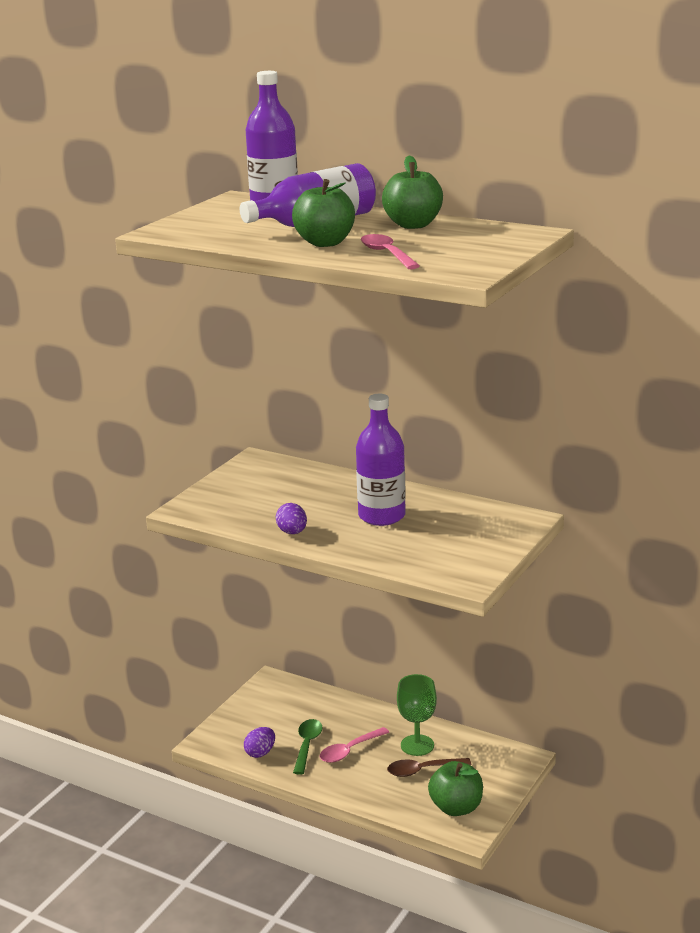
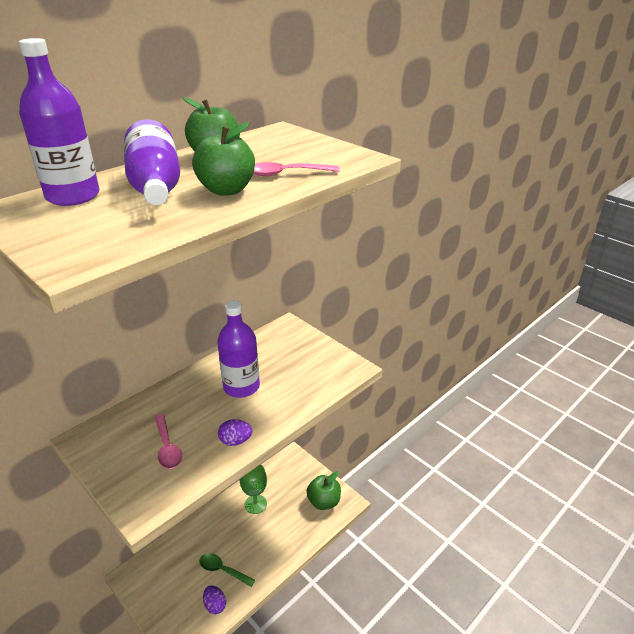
camera: 75 degrees left, 10 degrees up
(349, 751) = (242, 544): pink spoon -> pink spoon (167, 447)
(422, 770) = (282, 508): brown spoon -> none

